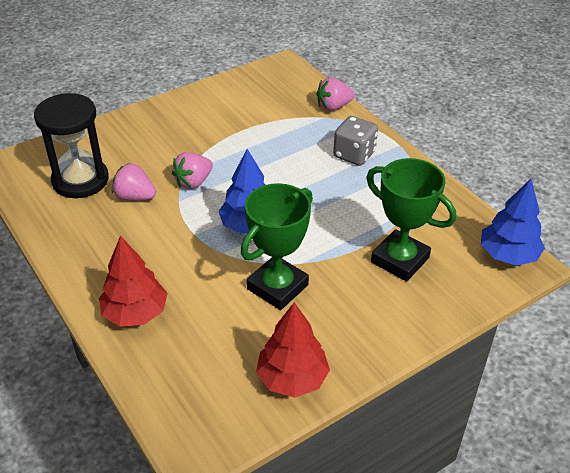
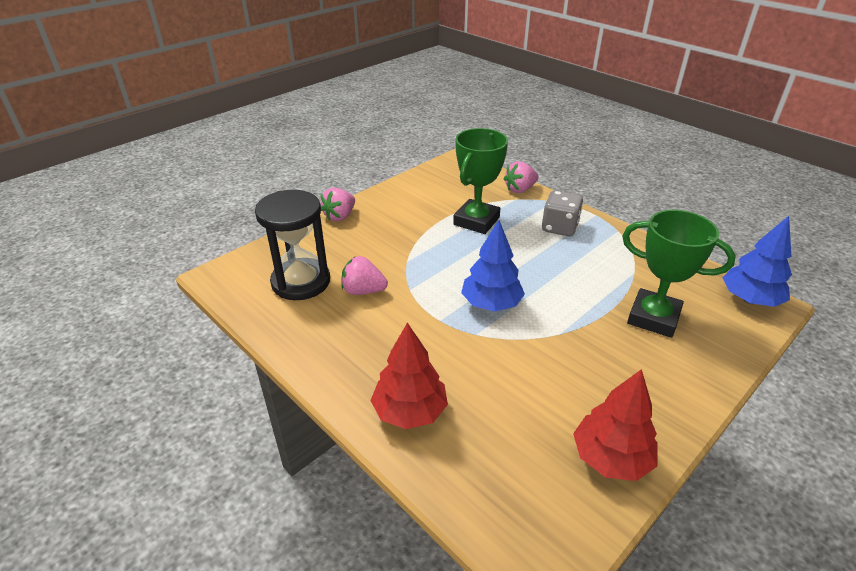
camera: 10 degrees left, 5 degrees down
(193, 182) = (417, 270): pink strawberry -> pink strawberry (340, 216)
(277, 287) = (548, 361): green trophy -> green trophy (476, 221)

